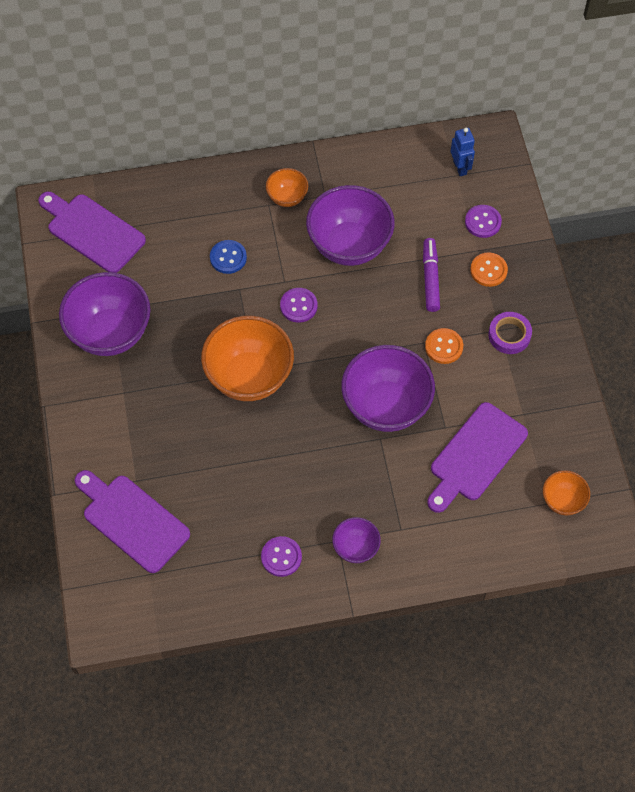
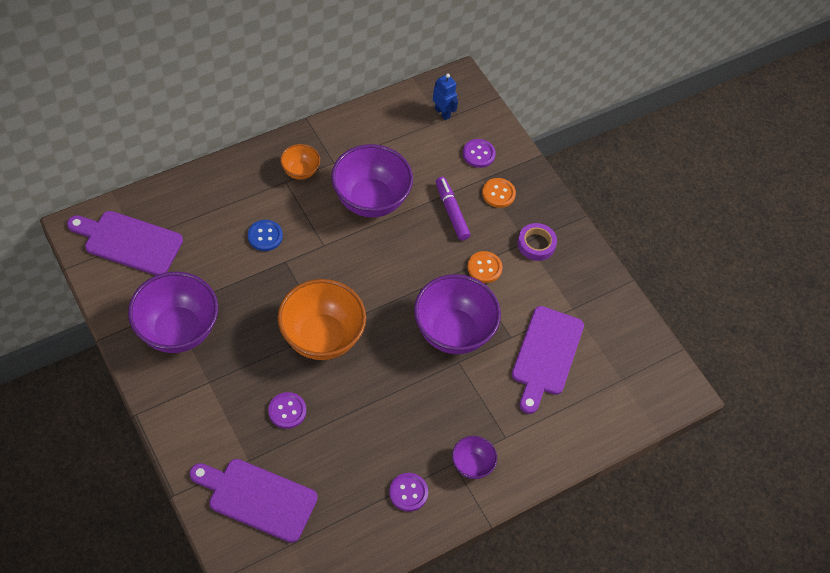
camera: 25 degrees left, 5 degrees down
(298, 306) = (344, 263): purple button -> purple button (287, 411)
(562, 501) = (633, 374): orange bowl -> none

